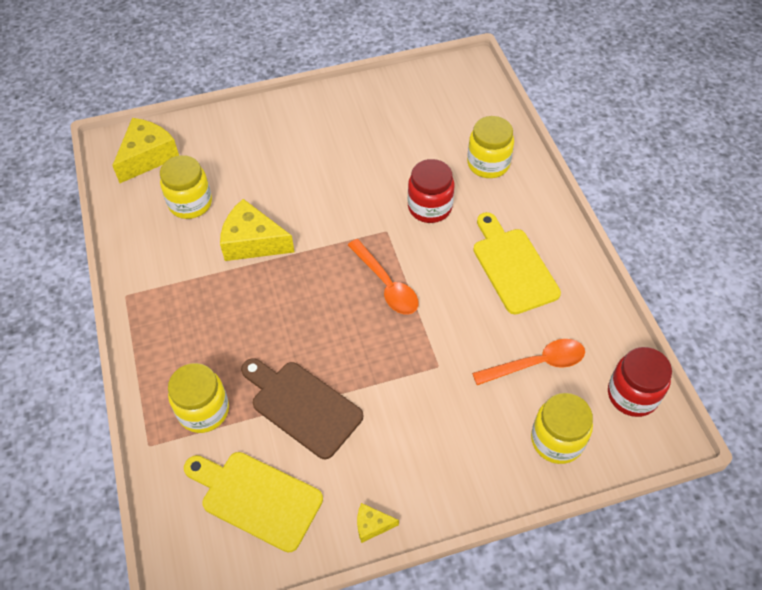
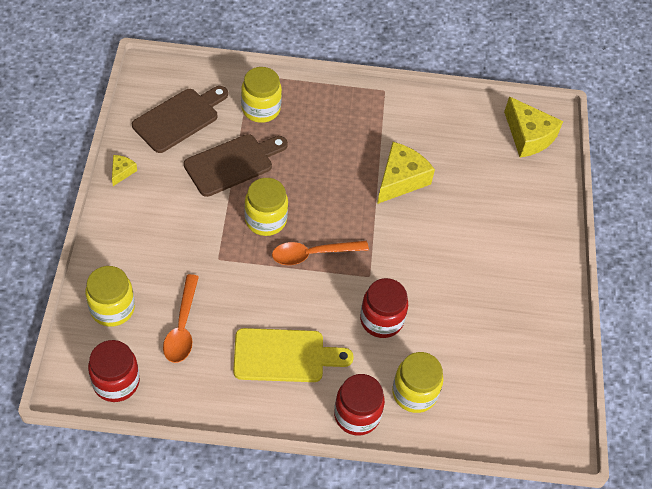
camera: 105 degrees right, 0 degrees up
(190, 203) = (461, 151): yellow jar -> yellow jar (265, 220)
(256, 498) = (179, 118): yellow cutting board -> brown cutting board
(535, 195) = (357, 415): none -> red jar

